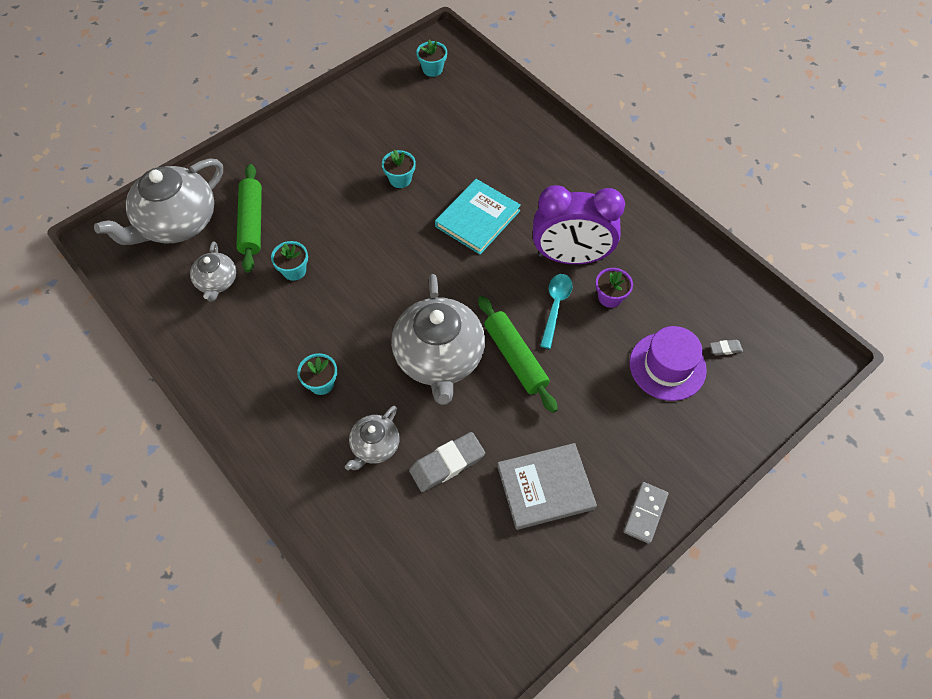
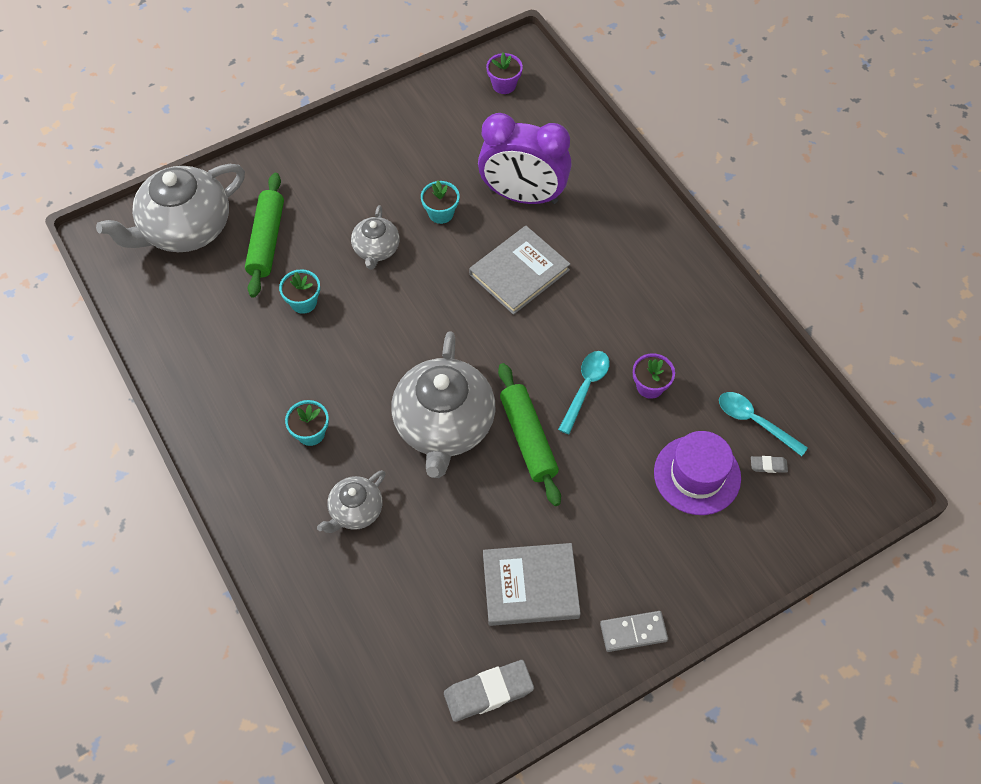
camera: 10 degrees right, 0 degrees up
(217, 282) = (218, 302): grey teapot -> grey teapot (376, 249)
(432, 69) = (504, 85): turquoise flower pot -> purple flower pot
(447, 464) = (429, 542): grey eraser -> grey eraser (488, 692)
(477, 218) = (519, 272): turquoise book -> grey book
(570, 257) = (615, 333): purple clock -> purple clock (523, 196)
(645, 513) = (633, 632): grey domino -> grey domino turned 45 degrees clockwise
(704, 313) = (754, 421): none -> turquoise spoon

